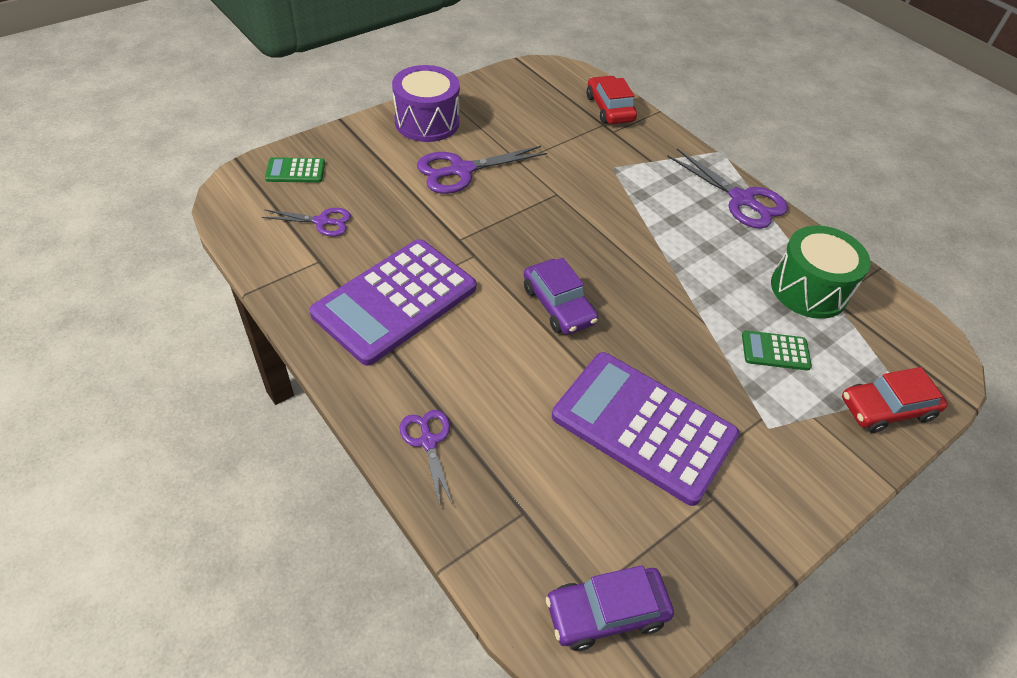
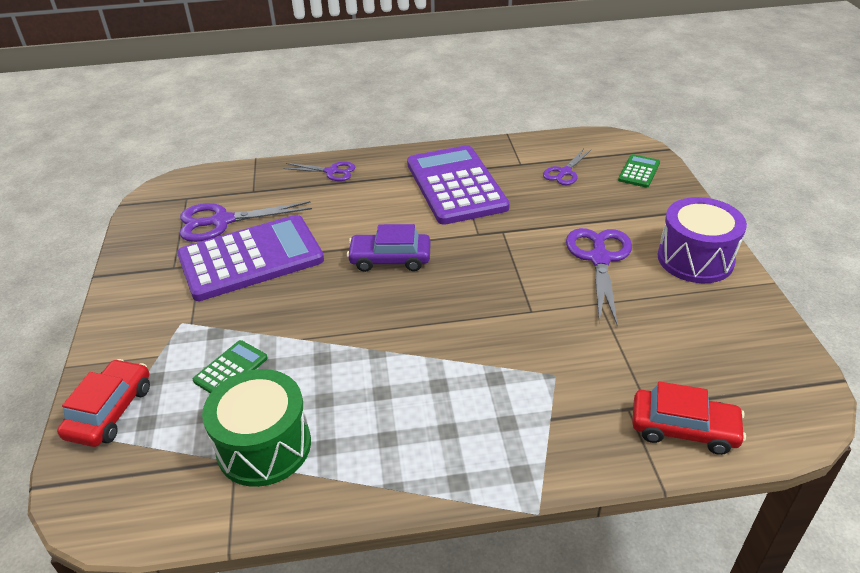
camera: 125 degrees right, 10 degrees down
(606, 612) = (172, 199): purple car -> none
(741, 200) = (431, 473): purple scissors -> purple scissors (222, 221)

